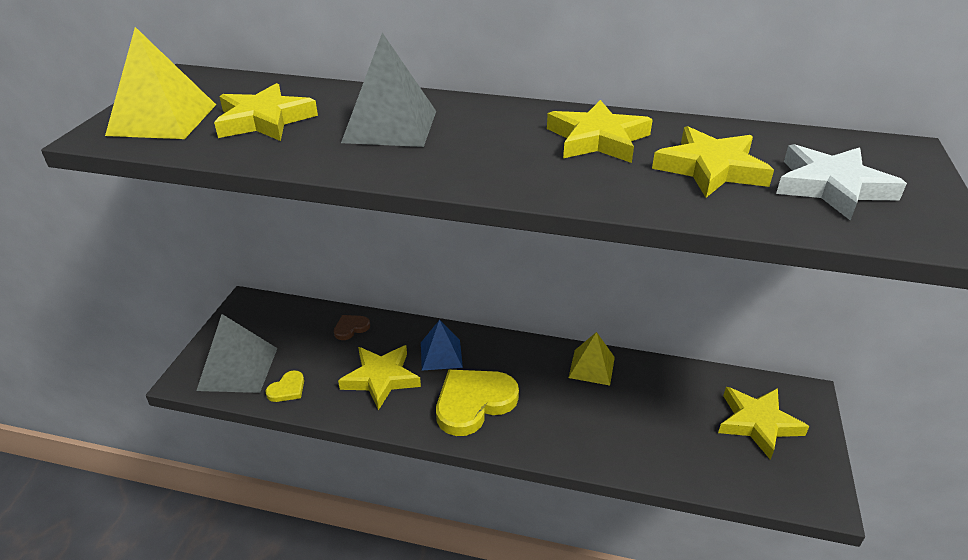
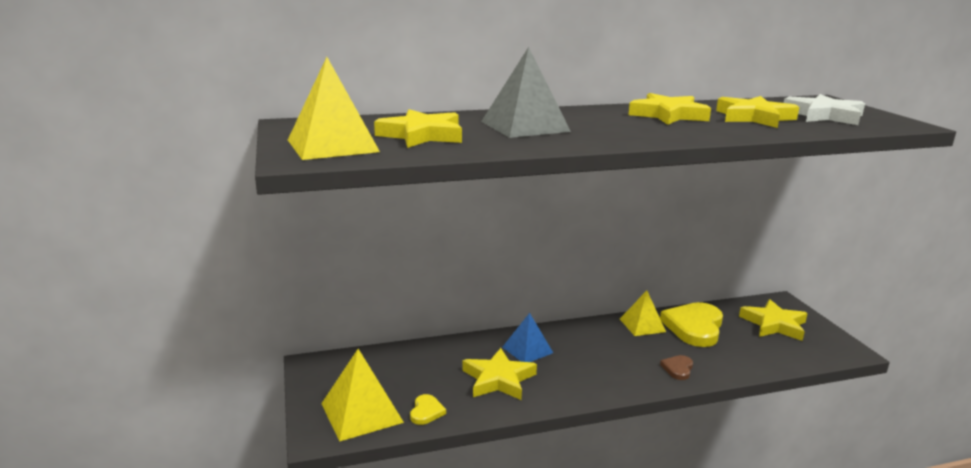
camera: 30 degrees left, 15 degrees down
(238, 368) = (361, 412): grey pyramid -> yellow pyramid
(351, 328) = (432, 354): brown heart -> brown heart (678, 369)
(473, 402) = (587, 371): yellow heart -> yellow heart (694, 327)

